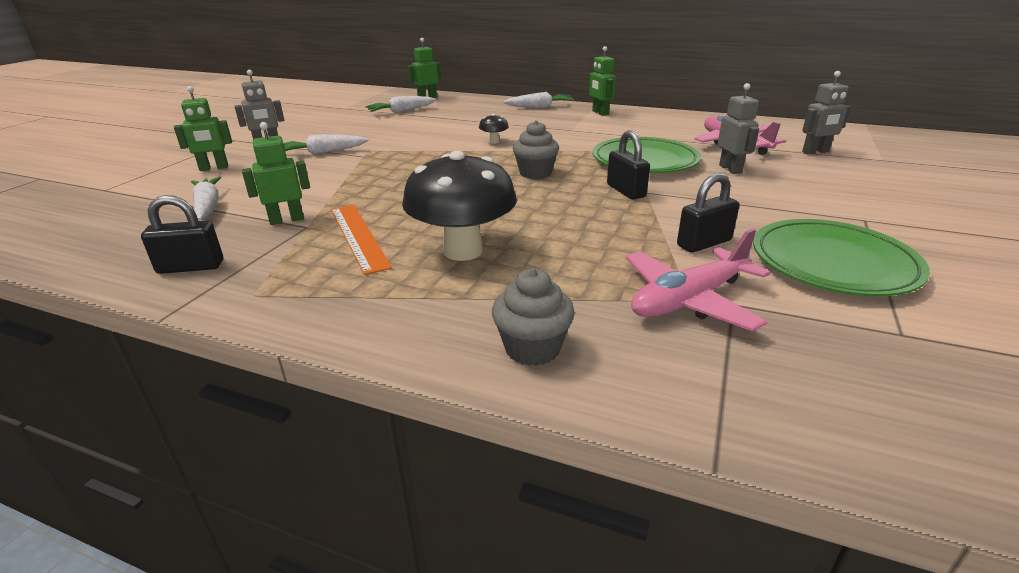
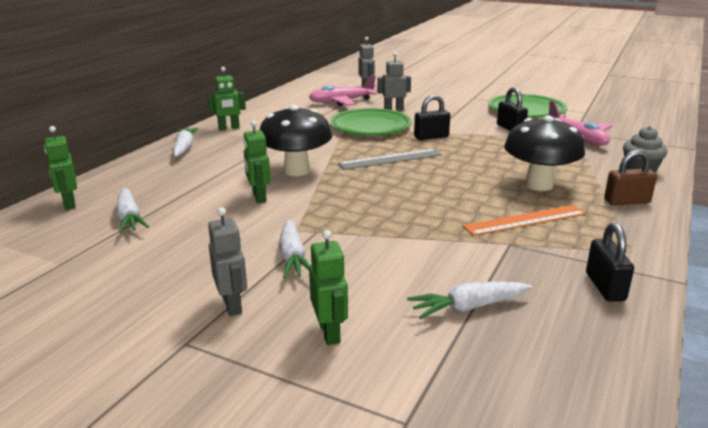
camera: 85 degrees left, 5 degrees down
(286, 220) = (498, 255): green robot -> green robot (259, 197)
(399, 313) = (627, 201): none -> brown padlock
(494, 141) = (297, 171): black mushroom -> black mushroom, size x2.39
(535, 173) = (390, 159): grey cupcake -> grey ruler

